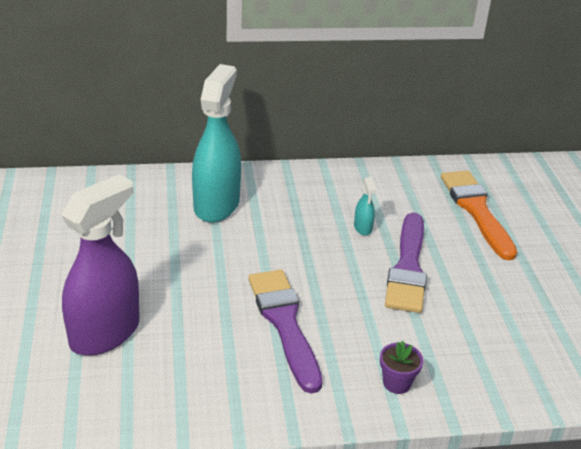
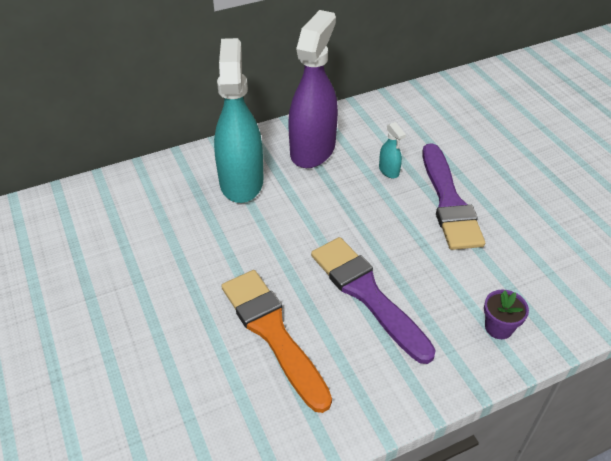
camera: 15 degrees left, 10 degrees up
(105, 333) = (198, 358): purple spray bottle -> purple spray bottle (313, 149)
(476, 210) = (478, 126): orange brush -> orange brush (272, 332)

